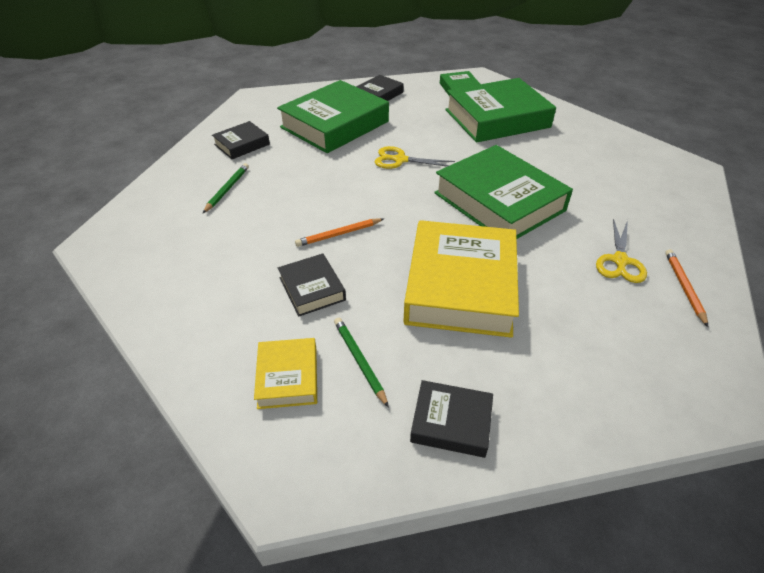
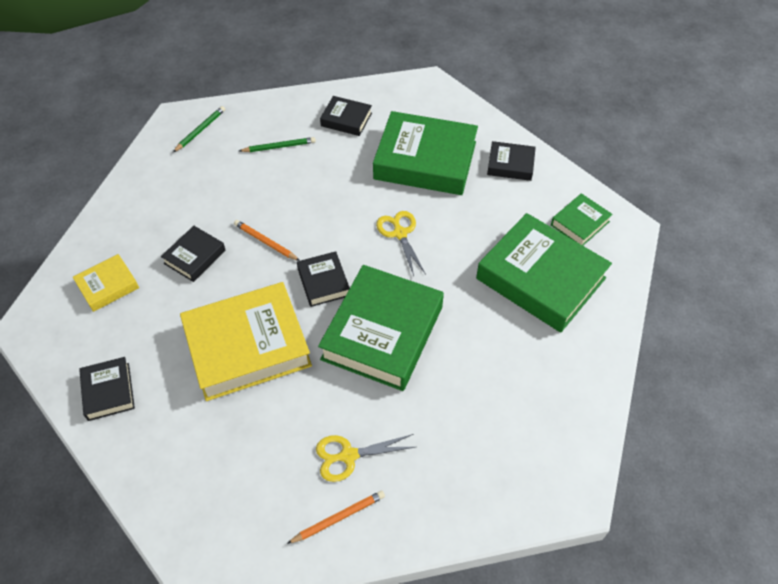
camera: 60 degrees right, 10 degrees up
(359, 361) = (139, 317): green pencil -> green pencil (200, 130)
(419, 215) = (323, 282): none -> black book

